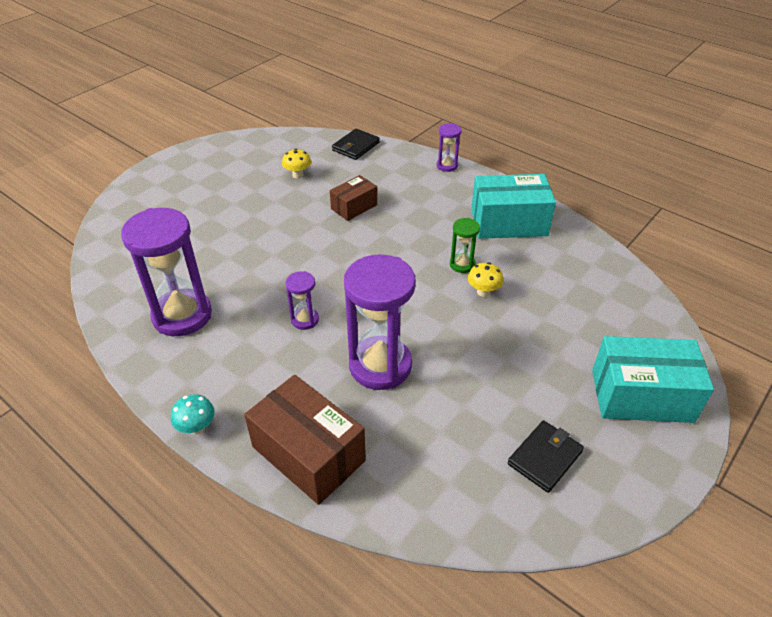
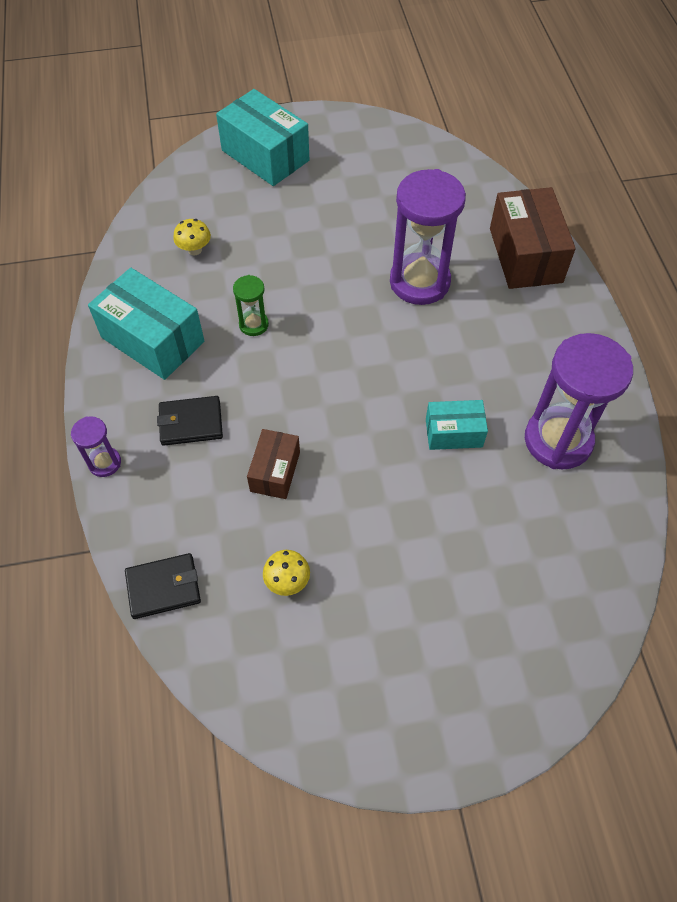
camera: 140 degrees left, 15 degrees up
(197, 427) = (597, 321): turquoise mushroom -> none
(262, 280) = (453, 433): none -> turquoise box
(305, 320) = (446, 361): purple hourglass -> none
(354, 207) = (275, 471): brown box -> brown box turned 75 degrees counterclockwise
(483, 292) = (269, 288): yellow mushroom -> yellow mushroom (194, 250)
(545, 457) = (373, 164): black wallet -> black wallet (190, 423)

